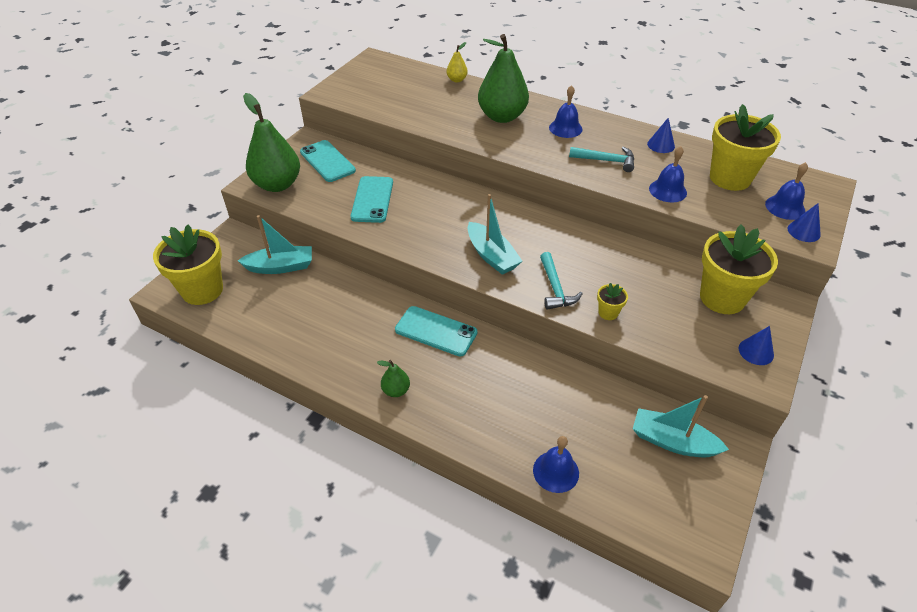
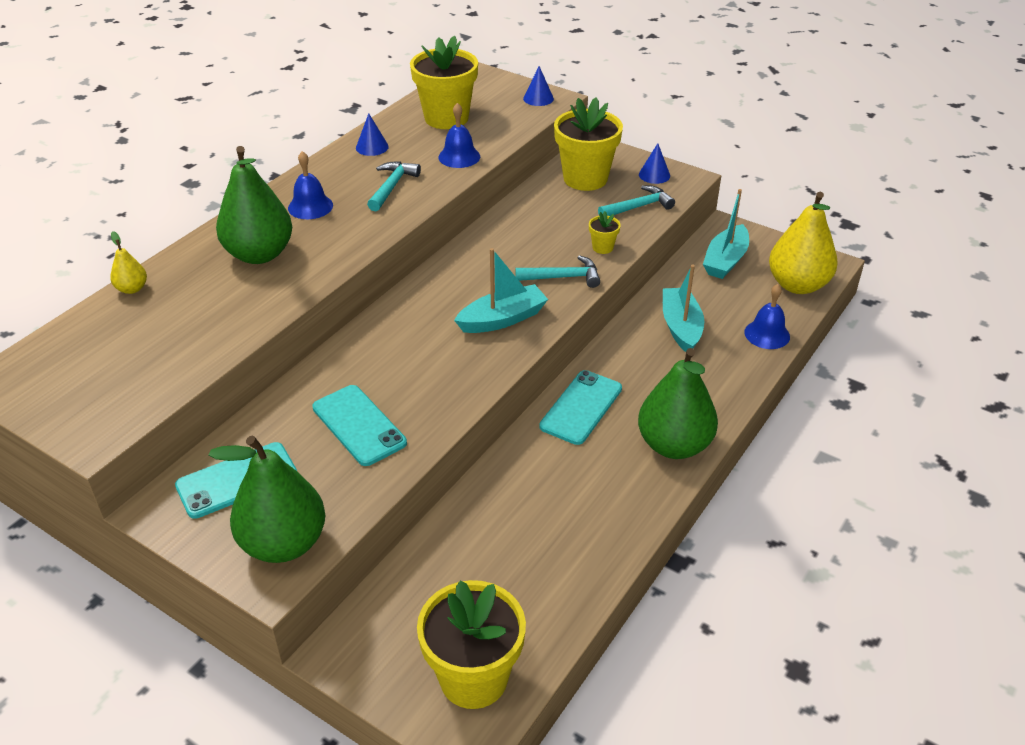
camera: 85 degrees left, 5 degrees down
(280, 267) = (434, 575): turquoise boat -> turquoise boat (681, 327)
(372, 199) = (359, 425): turquoise phone -> turquoise phone turned 45 degrees clockwise
(396, 390) = (674, 445): green pear -> green pear, size x2.21
(650, 509) = (797, 285): none -> yellow pear
(688, 338) = (638, 207): none -> turquoise hammer
(785, 207) = (500, 99): blue bell -> none

